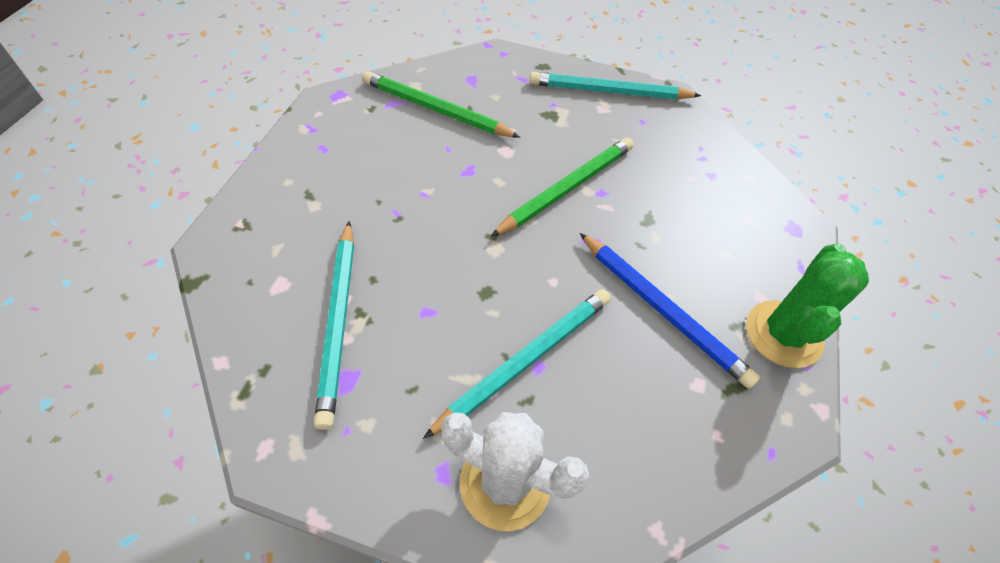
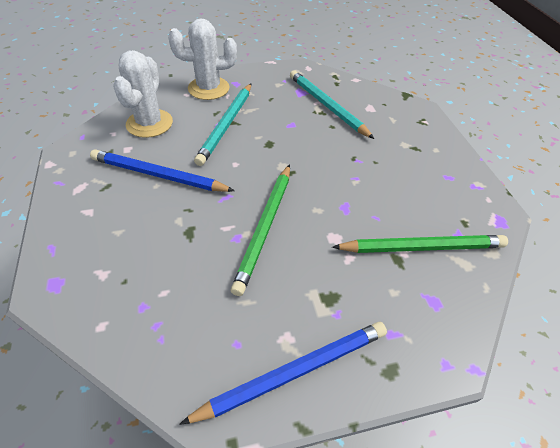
camera: 150 degrees right, 5 degrees down
(609, 91) = (294, 372): turquoise pencil -> blue pencil
(651, 429) = (149, 123): none -> white cactus
(783, 334) = (71, 193): green cactus -> none

